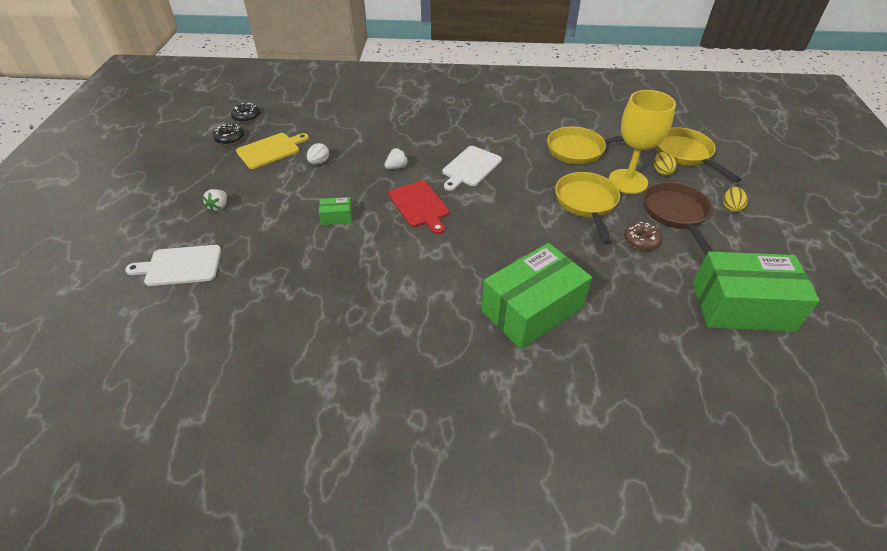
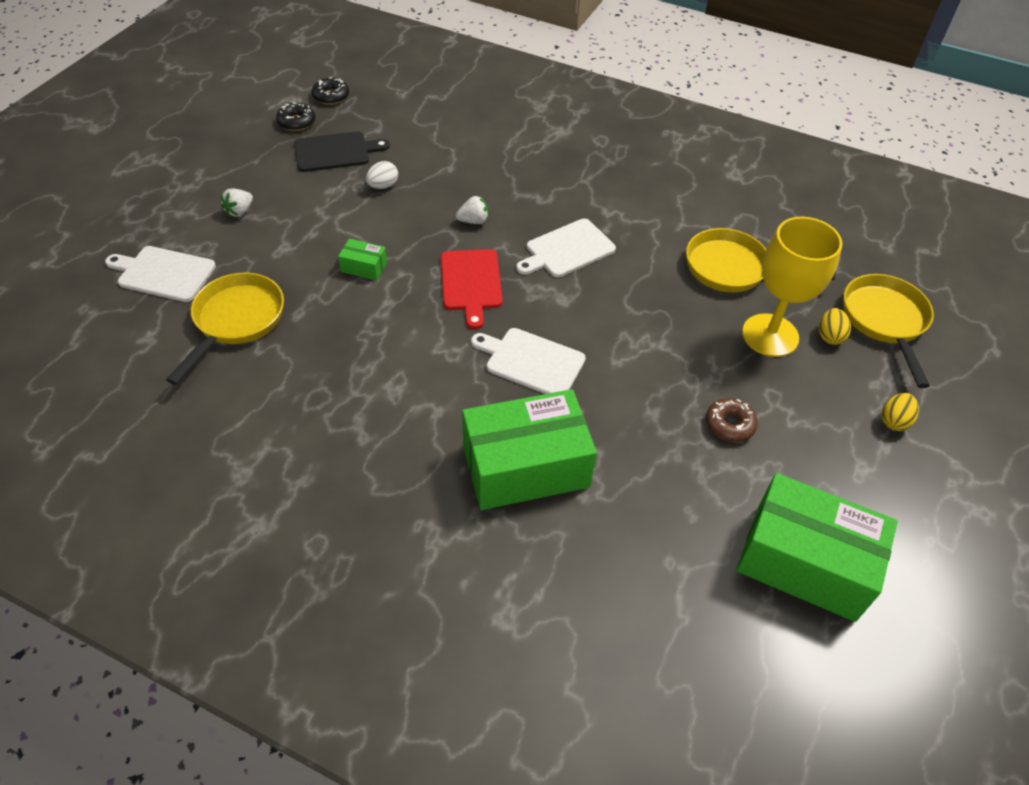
camera: 20 degrees right, 5 degrees up
(270, 150) = (335, 152): yellow cutting board -> black cutting board
(492, 242) = (531, 362): none -> white cutting board
(586, 204) = (689, 349): yellow pan -> yellow pan (236, 321)
(676, 214) = (805, 405): brown pan -> none

